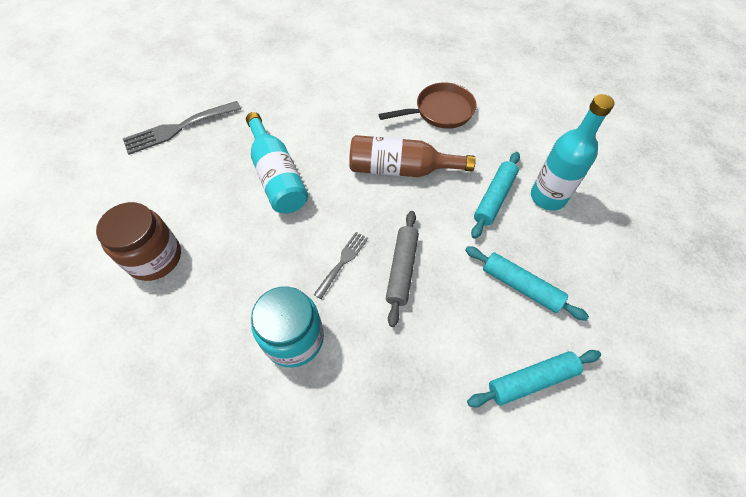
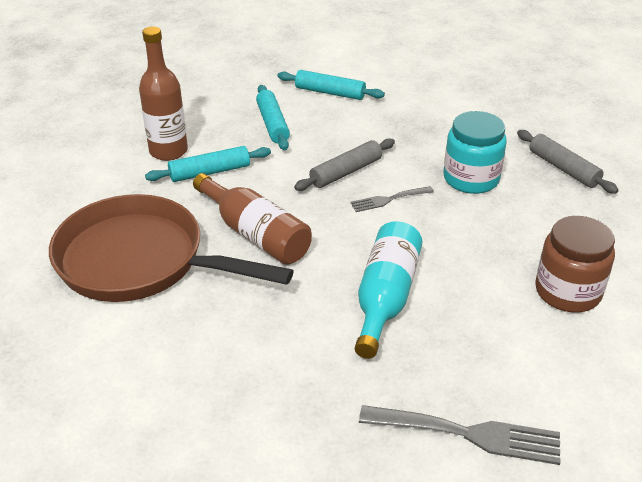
camera: 140 degrees left, 20 degrees down
(212, 425) = (563, 168): none -> grey rolling pin
(440, 111) = (141, 261): brown pan -> brown pan, size x1.78
(548, 197) = (168, 151): turquoise bottle -> brown bottle

